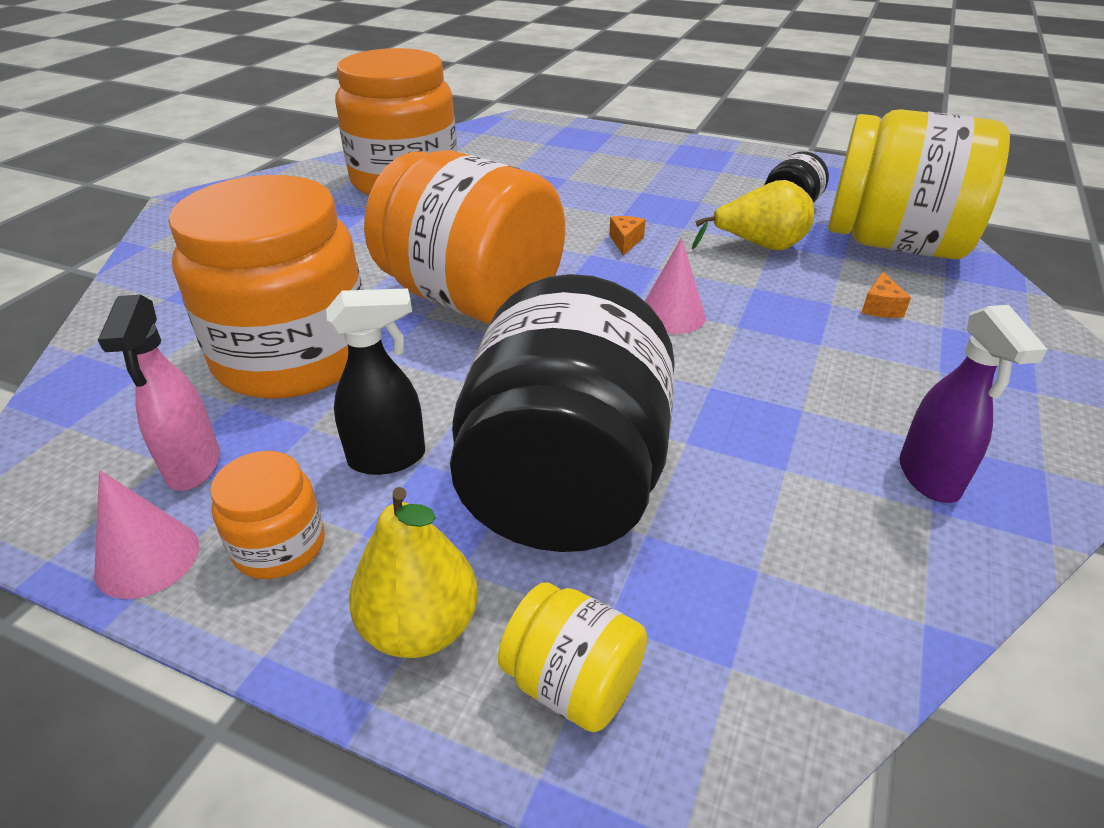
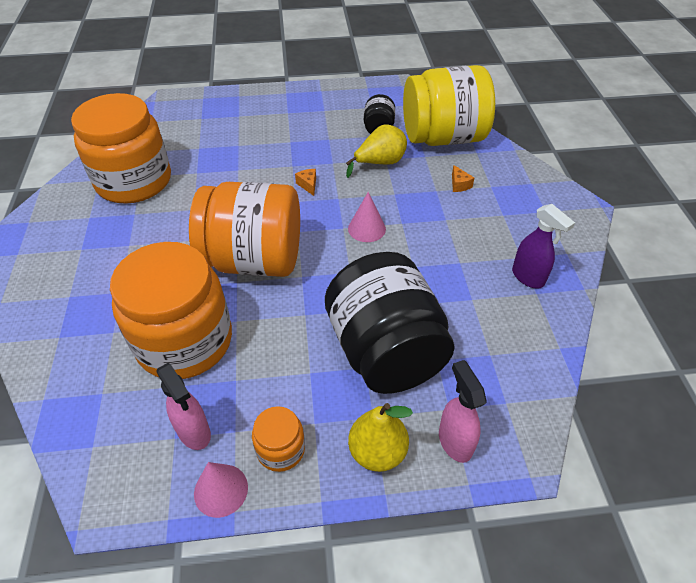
camera: 30 degrees left, 10 degrees up
(388, 458) = (292, 378): black spray bottle -> none
(572, 683) = (454, 441): yellow jar -> pink spray bottle

